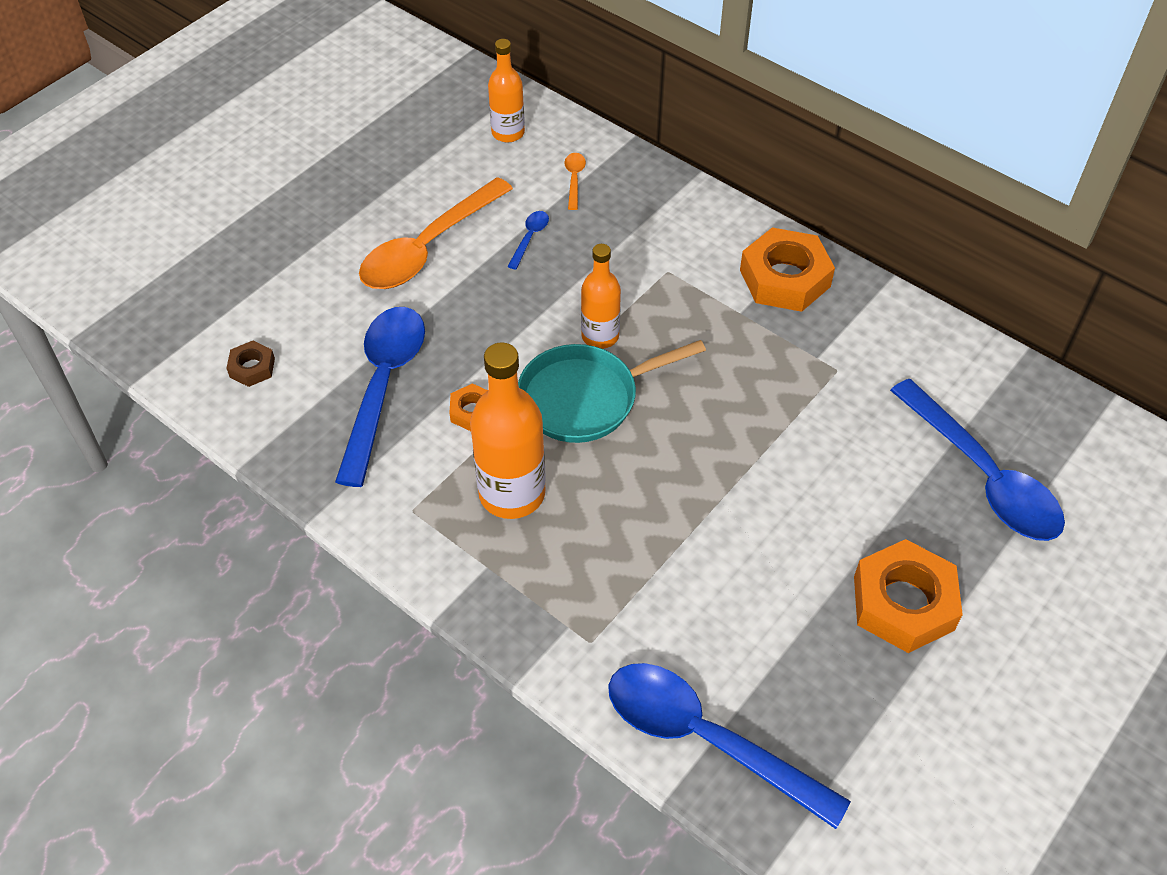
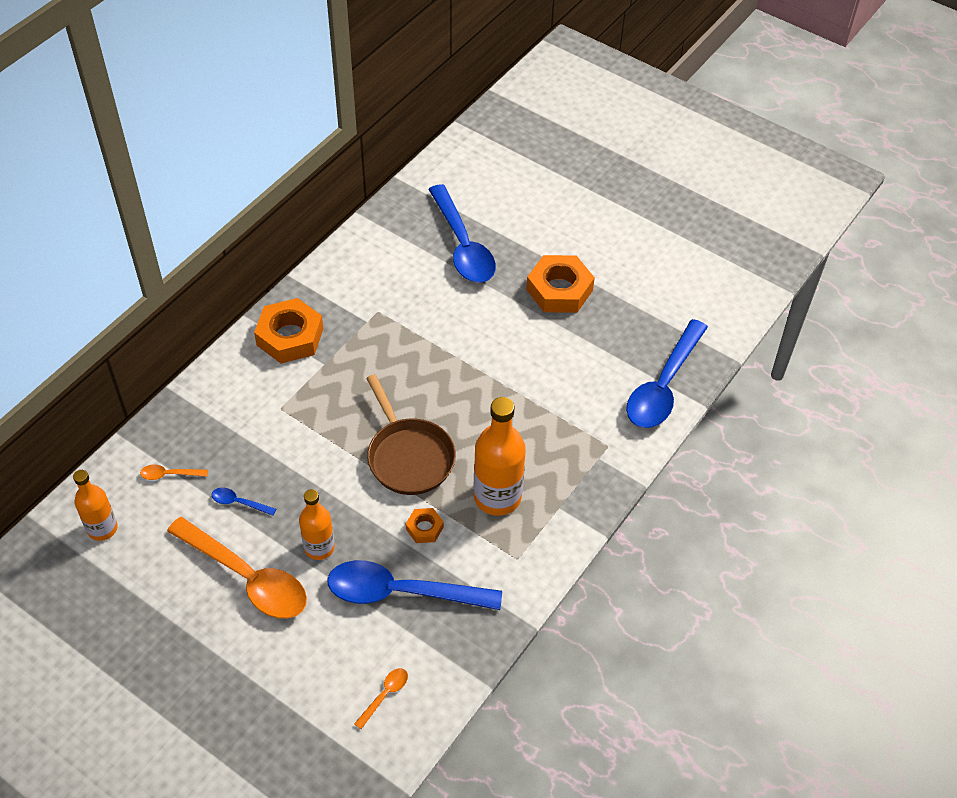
camera: 95 degrees left, 0 degrees up
(252, 368) = (385, 695): brown nut -> orange spoon
(585, 398) = (408, 456): turquoise pan -> brown pan
(600, 336) = (348, 449): orange bottle -> orange bottle (319, 547)
(982, 475) = (462, 245): blue spoon -> blue spoon turned 105 degrees clockwise

